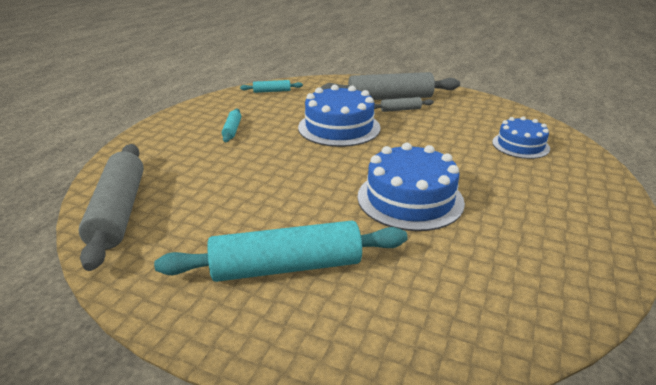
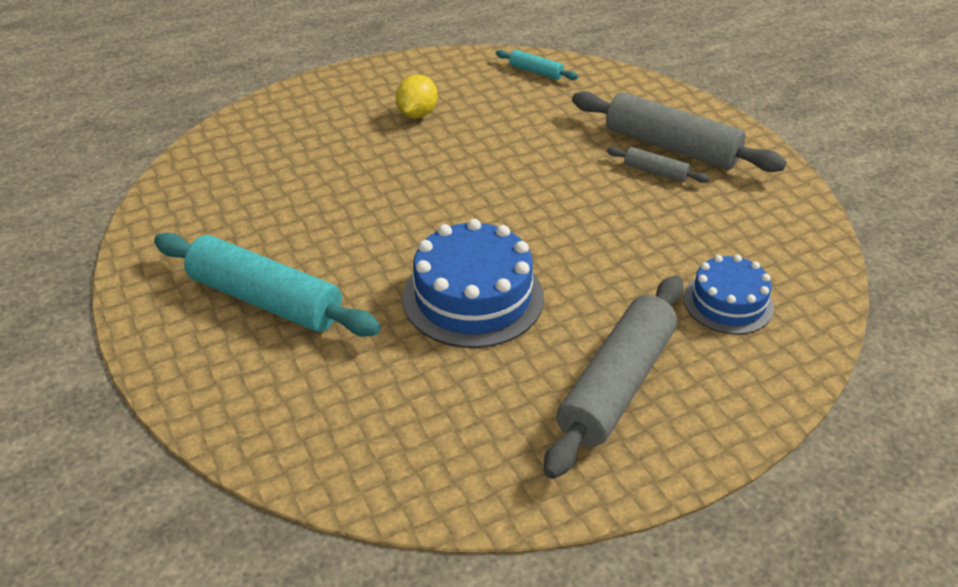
camera: 40 degrees right, 10 degrees up
(119, 211) = (209, 168): grey rolling pin -> grey rolling pin (617, 385)
(232, 130) = (417, 114): turquoise rolling pin -> yellow lemon
(339, 127) = (537, 164): blue cake -> none

